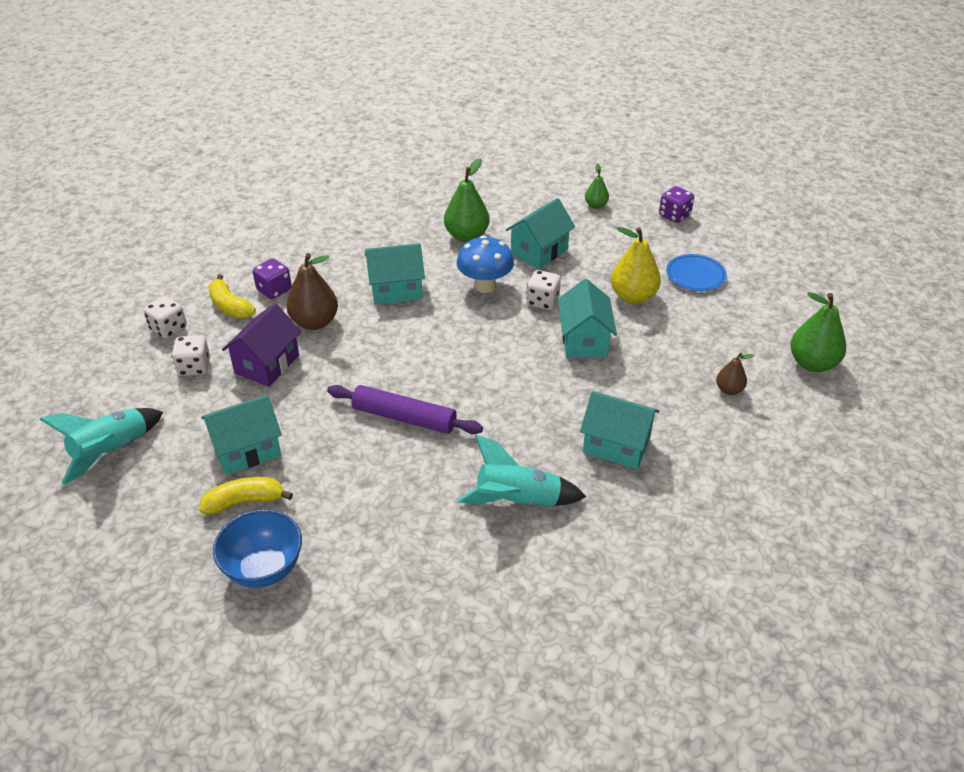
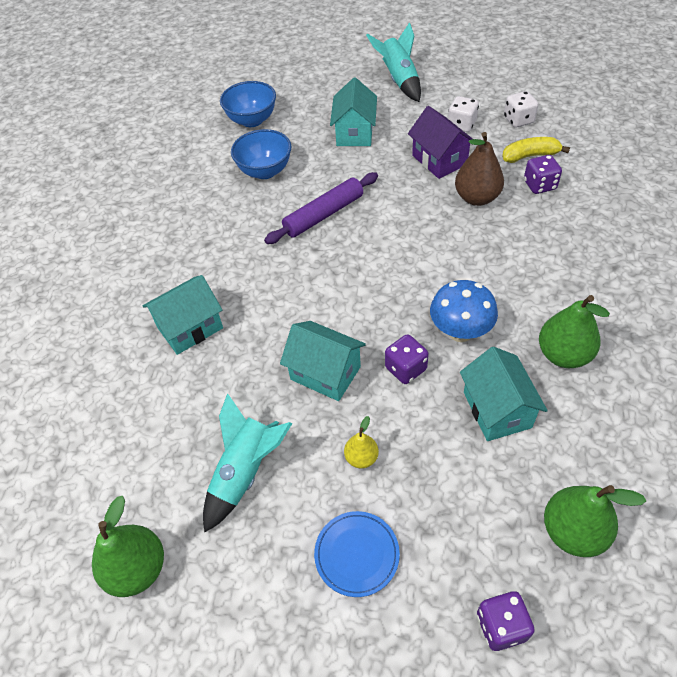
camera: 125 degrees right, 10 degrees up
(244, 502) = (310, 123): yellow banana -> none
(362, 501) = (265, 171): none -> blue bowl
(396, 290) = (493, 263): turquoise house -> none
(518, 501) = (195, 245): turquoise rocket -> turquoise rocket (245, 472)
(542, 301) = (405, 368): white dice -> purple dice
(596, 205) = (573, 531): green pear -> green pear, size x1.82
(633, 296) = (361, 458): yellow pear -> yellow pear, size x0.55
(729, 390) = (173, 455): brown pear -> none

